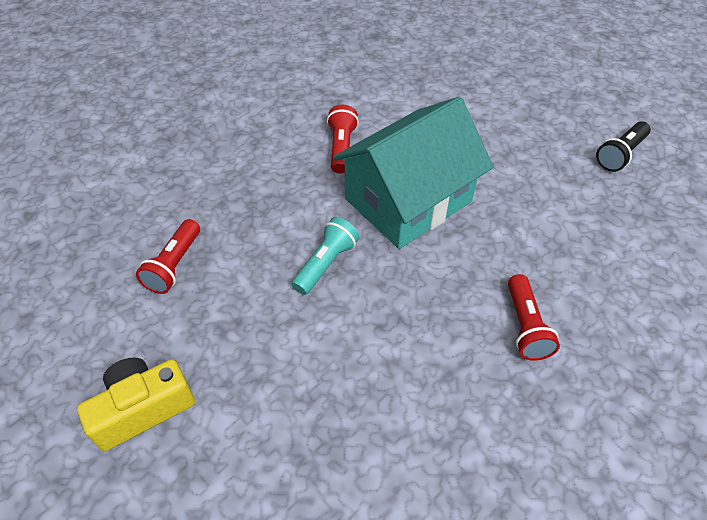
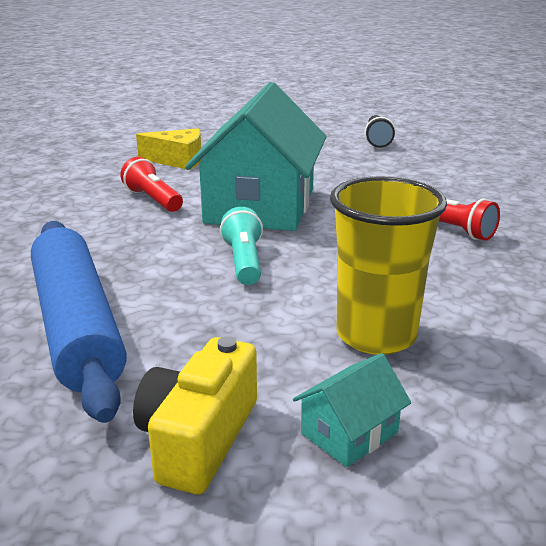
camera: 40 degrees left, 25 degrees down
(174, 265) = (77, 326): red flashlight -> blue rolling pin
(214, 469) = (349, 433): none -> turquoise house
(324, 401) = (376, 335): none -> yellow cup
(411, 100) = (178, 160): none -> yellow cheese

